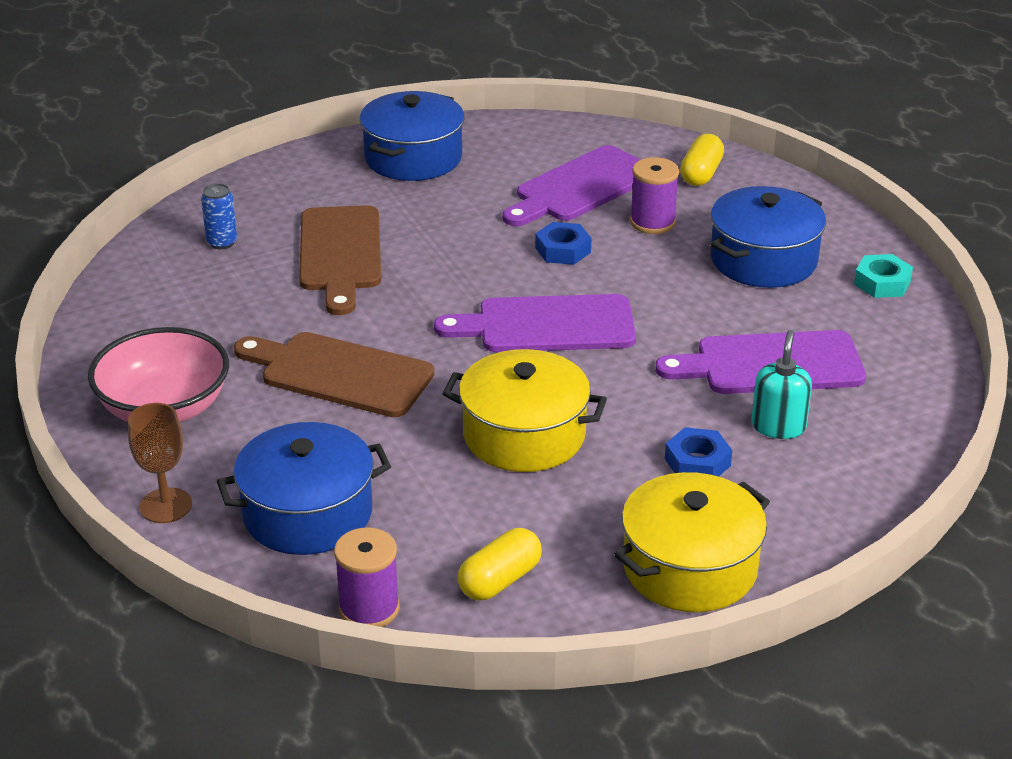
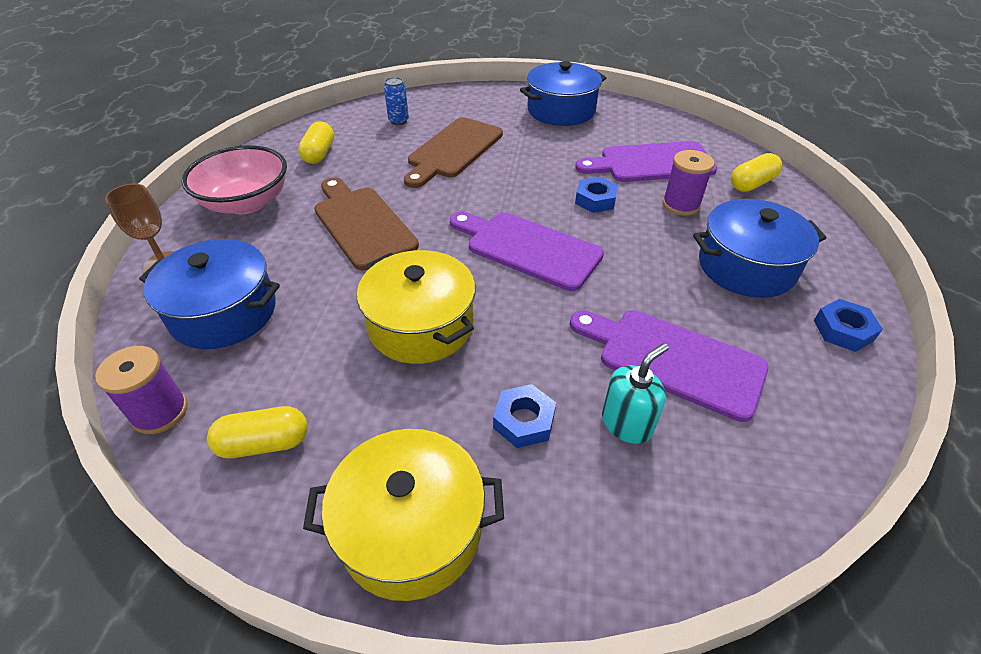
camera: 35 degrees right, 10 degrees up
(173, 320) = (319, 154): none -> yellow capsule
(882, 283) = (843, 330): turquoise nut -> blue nut

